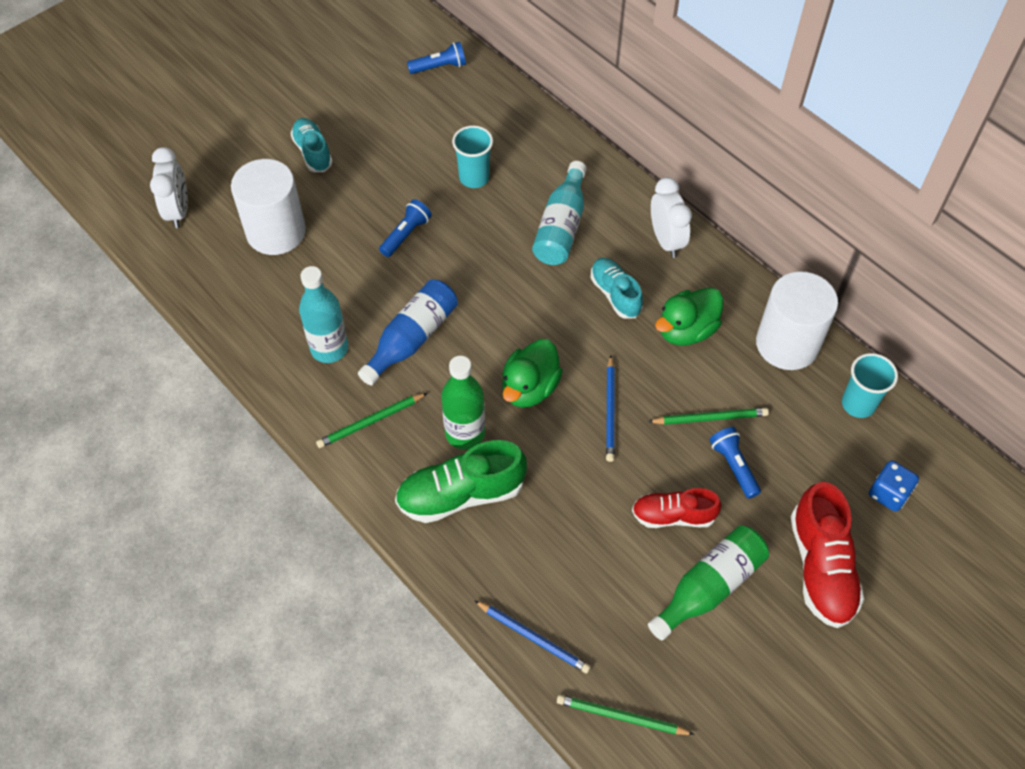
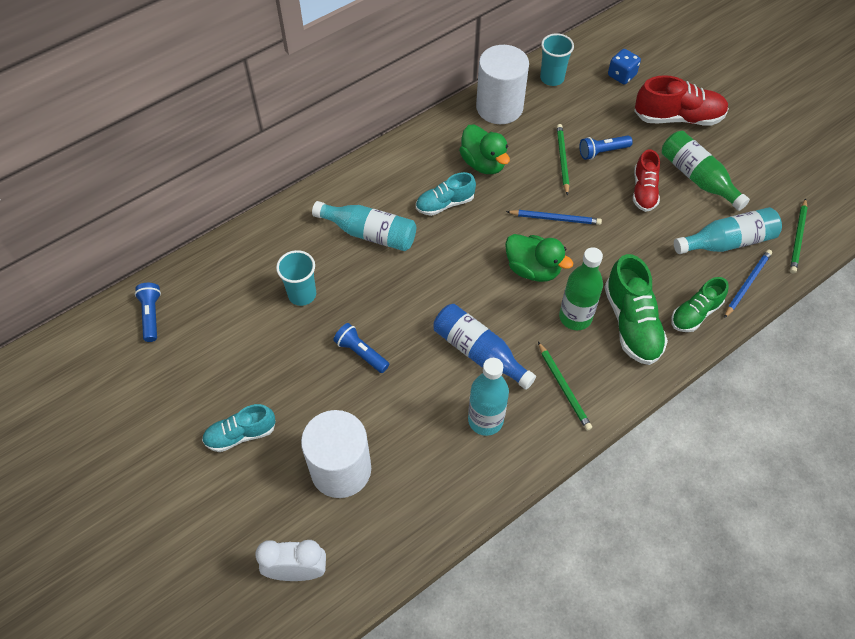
camera: 85 degrees left, 0 degrees up
(481, 569) = (695, 313): none -> green shoe
(600, 618) = (727, 242): none -> turquoise bottle
(666, 240) = (394, 165): white clock -> none

